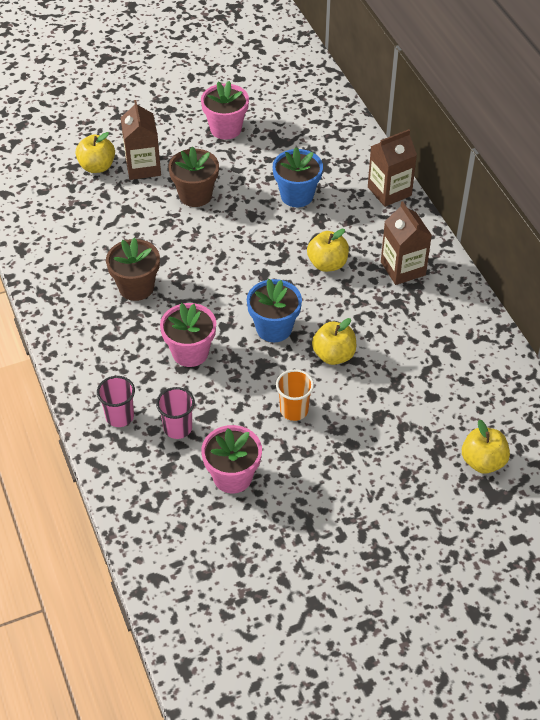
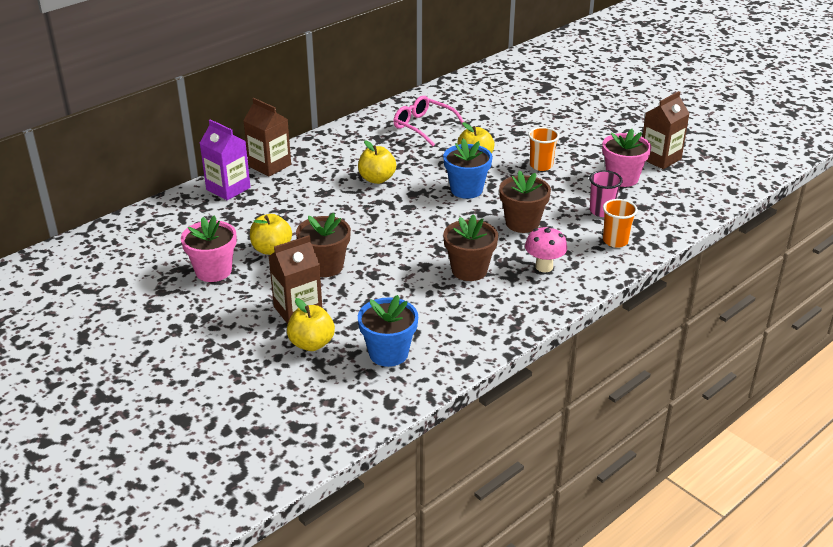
camera: 110 degrees left, 15 degrees down
(110, 343) = (544, 267): none -> pink mushroom
(119, 416) = (615, 241): pink cup -> orange cup
(190, 352) = (522, 223): pink flower pot -> brown flower pot
(297, 195) = (297, 209): blue flower pot -> blue flower pot (388, 353)
(357, 156) = (228, 188): none -> purple carton
(403, 268) = (361, 145): brown carton -> brown carton (660, 158)
(427, 332) = (423, 126): none -> pink glasses
(483, 461) = (524, 93): yellow apple -> yellow apple (271, 249)

